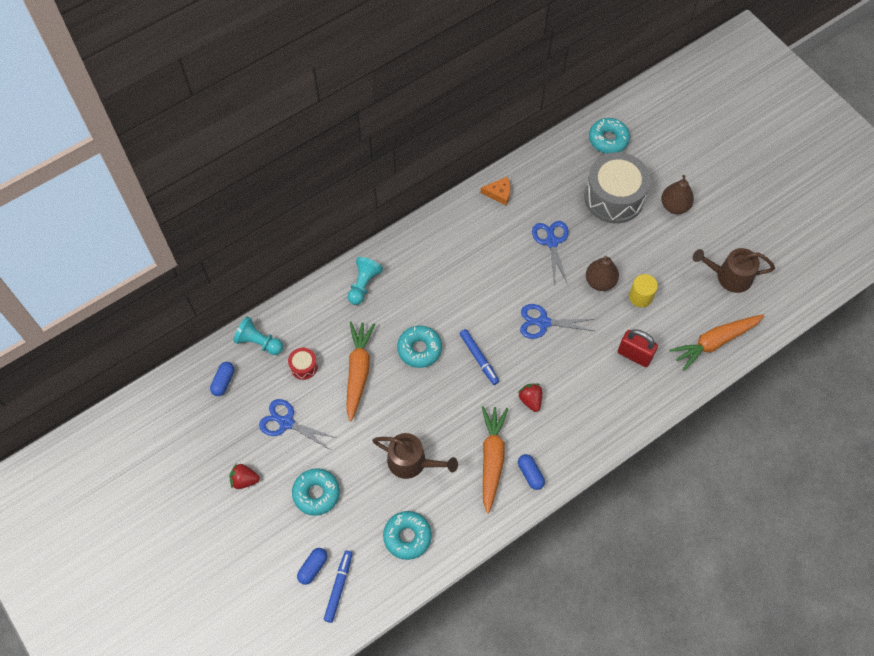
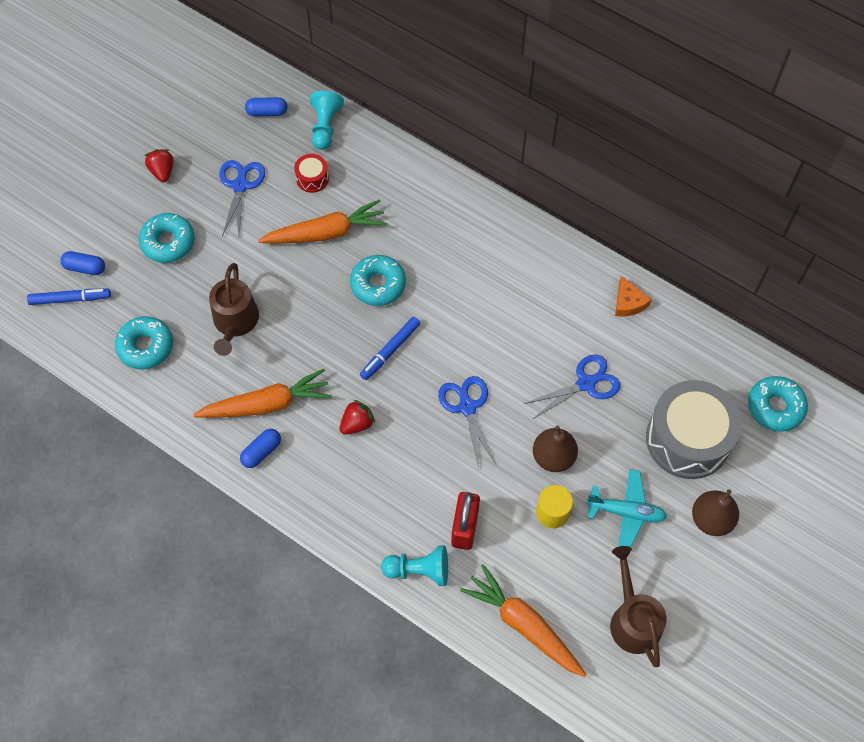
camera: 70 degrees right, 0 degrees up
(363, 284) = (438, 201): turquoise pawn -> turquoise pawn (419, 570)
(654, 253) = (626, 512): none -> turquoise plane

